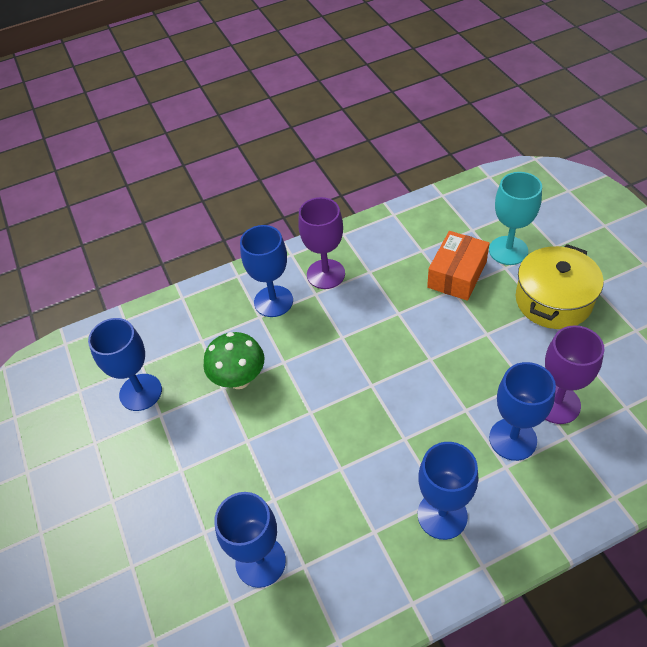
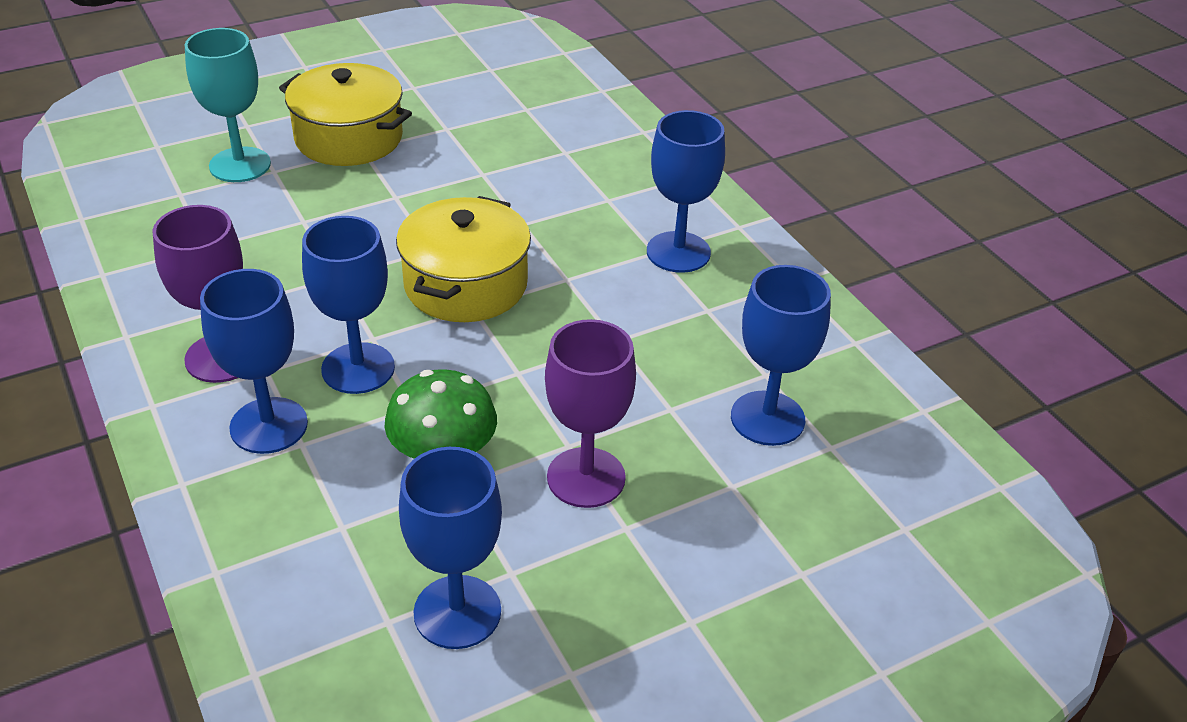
camera: 100 degrees left, 10 degrees down
(394, 380) = (465, 284): none -> yellow pot
(457, 275) = (273, 215): orange box -> none
(513, 439) = (568, 190): blue goblet -> blue goblet (358, 368)
(557, 404) = (518, 154): purple goblet -> purple goblet (586, 477)

